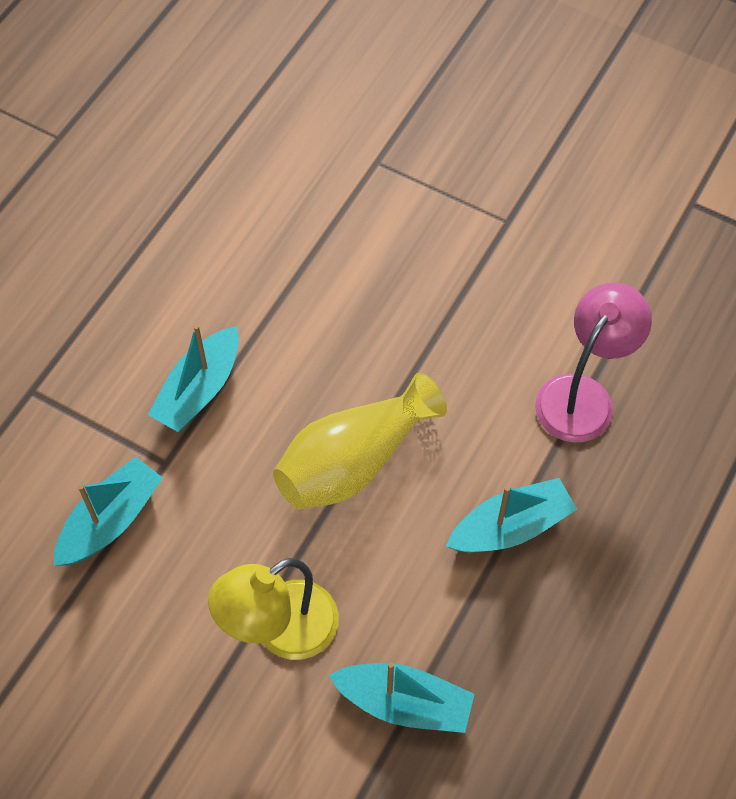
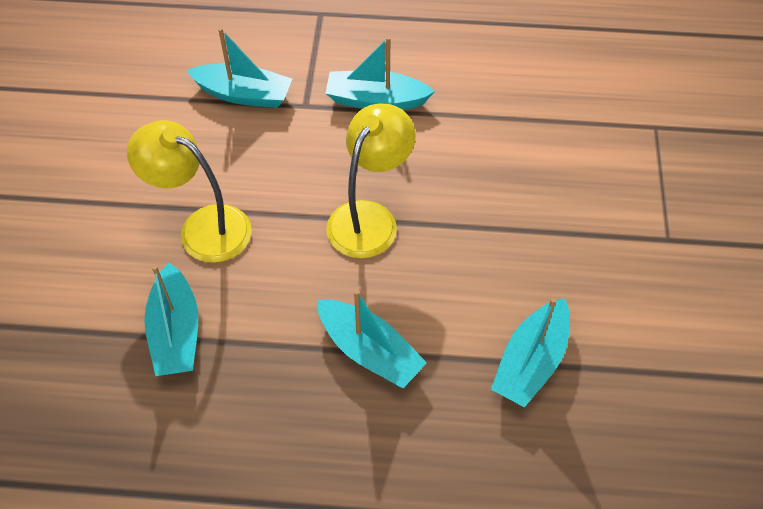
camera: 65 degrees right, 5 degrees down
(354, 461) = (369, 218): yellow vase -> yellow lamp
(583, 395) = (531, 362): pink lamp -> turquoise boat

